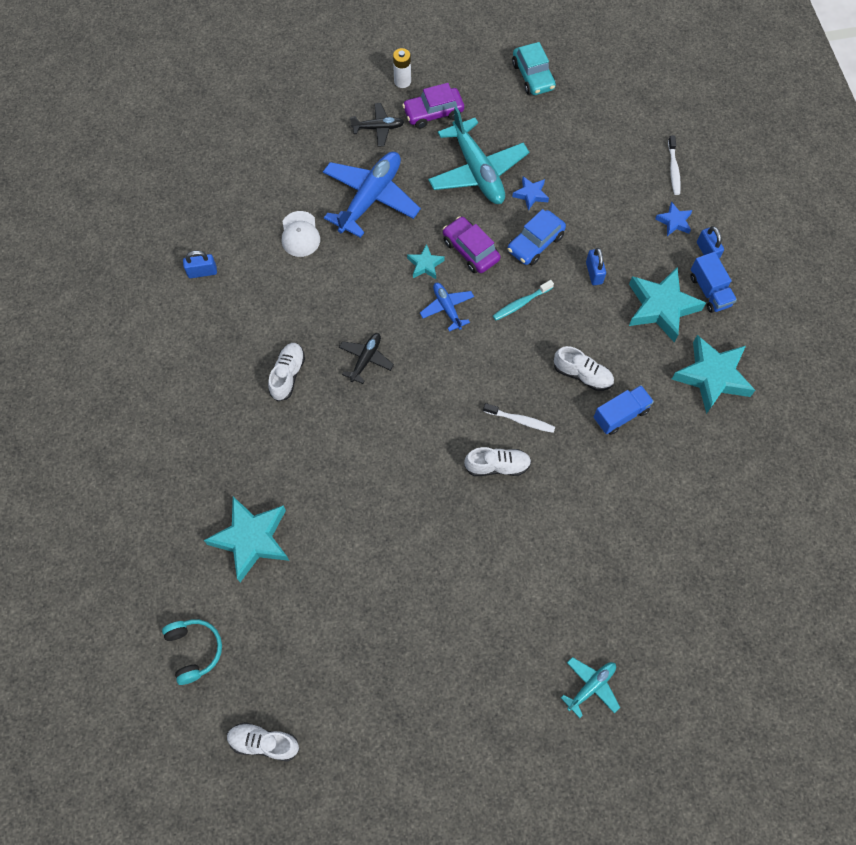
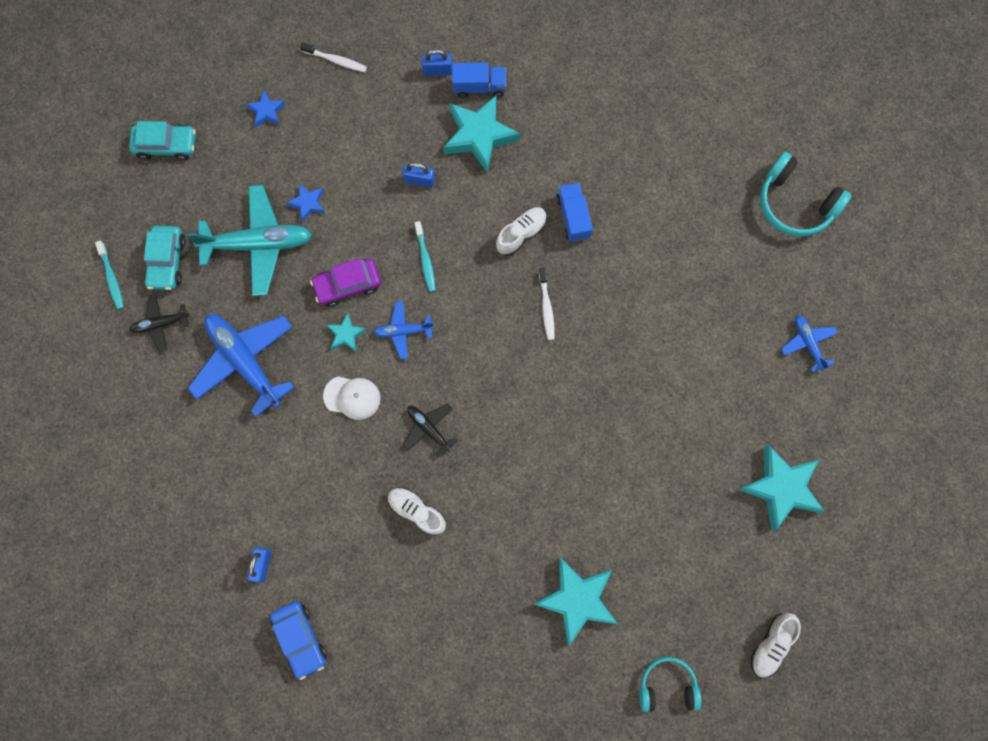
camera: 70 degrees left, 10 degrees up
(300, 234) = (258, 448): white cap -> white cap (352, 397)
(378, 128) = (161, 324): black plane -> black plane turned 120 degrees counterclockwise
(402, 81) = (112, 278): white battery -> turquoise toothbrush
(433, 113) = (167, 261): purple car -> turquoise car
(497, 466) = (583, 345): white shoe -> none
(521, 420) = (546, 307): white toothbrush -> white toothbrush turned 135 degrees clockwise
(535, 243) = (365, 221): blue car -> blue car (300, 638)
(591, 686) = (807, 343): turquoise plane -> blue plane
(674, 222) = (394, 85): blue star -> blue star (267, 111)
(712, 376) = (565, 123): turquoise star -> turquoise star (781, 488)
(738, 626) = (795, 203): none -> turquoise headphones

